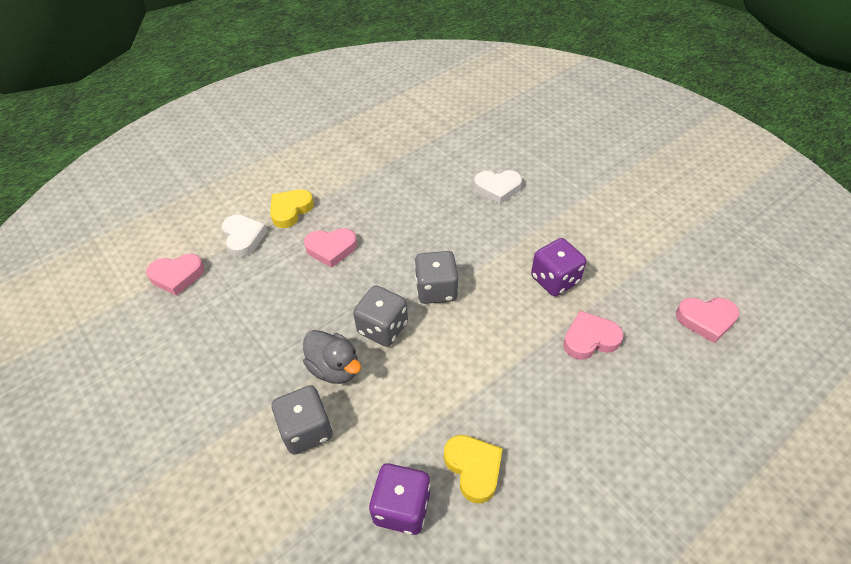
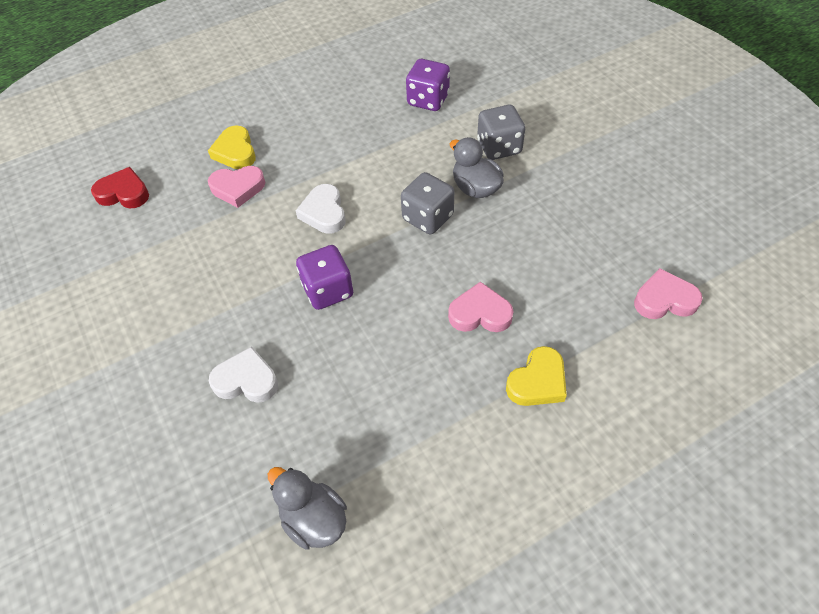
camera: 170 degrees left, 5 degrees up
(243, 238) = (595, 344): white heart -> white heart (324, 213)
(427, 134) = (314, 519): none -> grey duck
(436, 290) = (366, 249): grey dice -> none
(473, 468) = (372, 115): yellow heart -> yellow heart (235, 152)
(555, 280) = (239, 246): purple dice -> purple dice (328, 290)
(706, 320) = (124, 193): pink heart -> red heart

